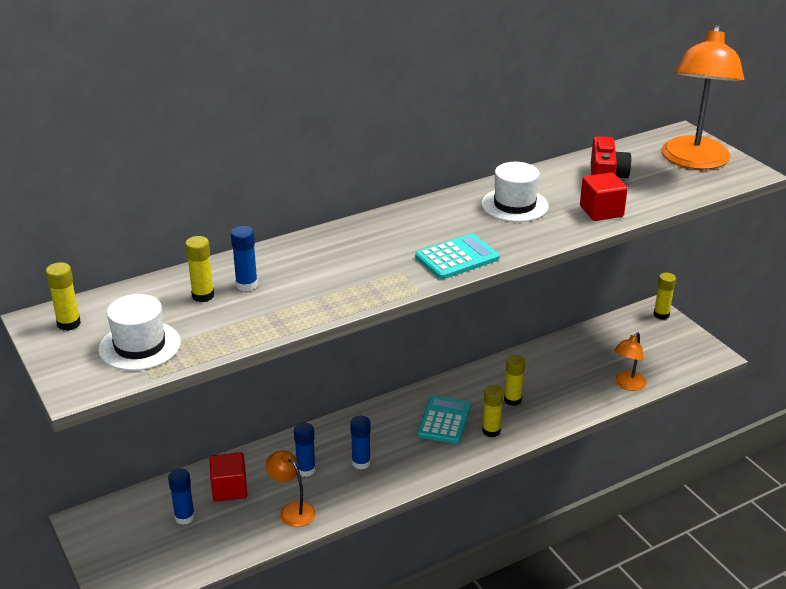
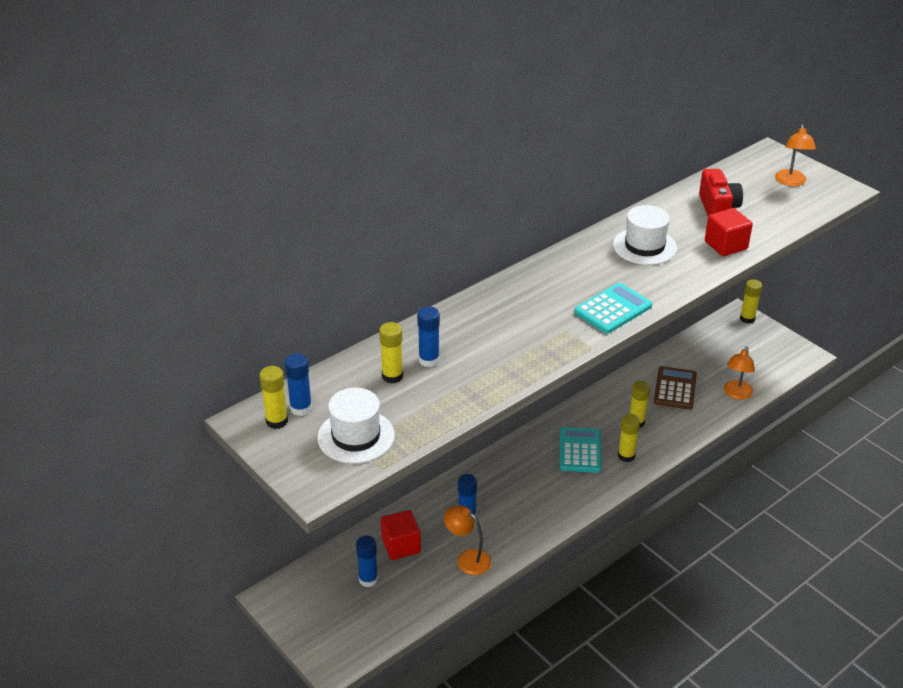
camera: 10 degrees left, 5 degrees up
(361, 463) = (516, 503): blue glue stick -> blue glue stick (301, 408)
(563, 373) = (675, 388): none -> brown calculator
(694, 161) = (791, 182): orange lamp -> orange lamp, size x0.48

